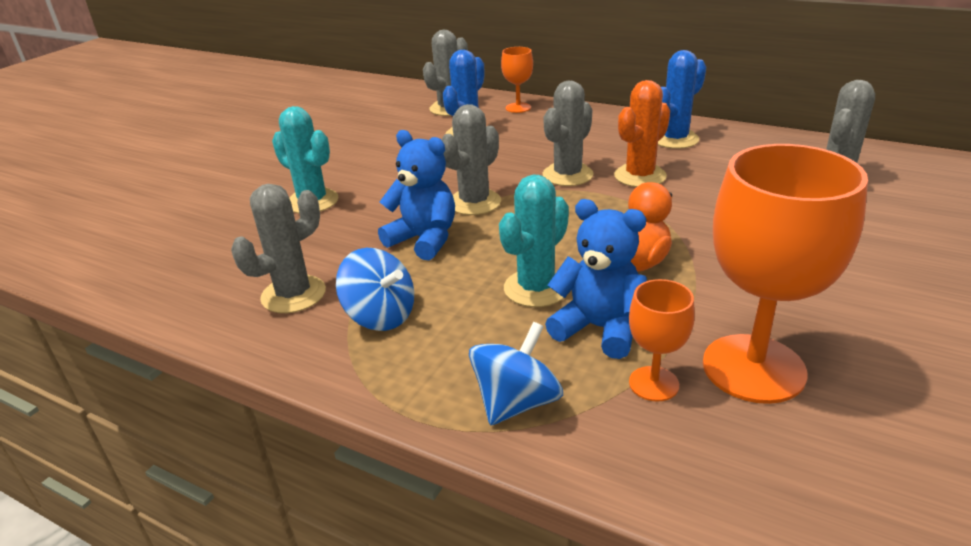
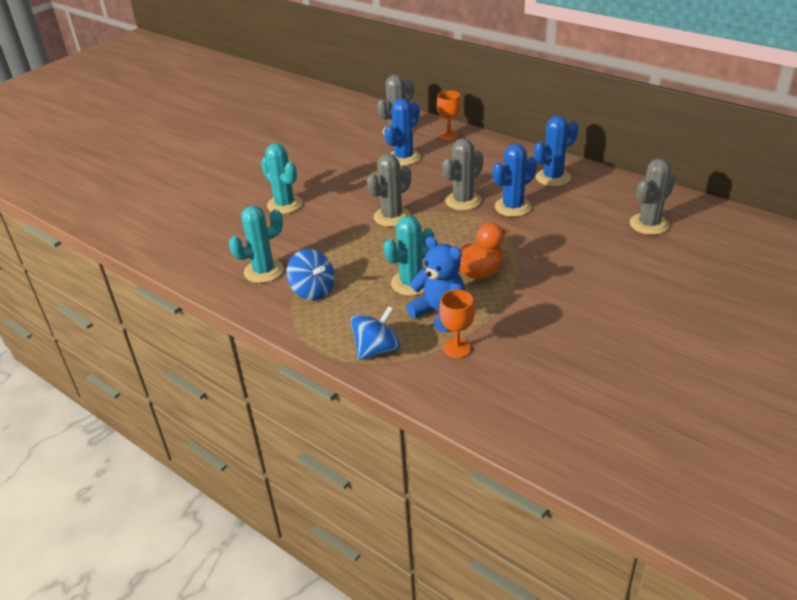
camera: 10 degrees right, 5 degrees up
(293, 294) = (264, 271): grey cactus -> turquoise cactus
(424, 240) = (351, 242): blue teddy bear -> none
(640, 176) = (513, 207): orange cactus -> blue cactus
(753, 368) = (518, 346): orange goblet -> none

